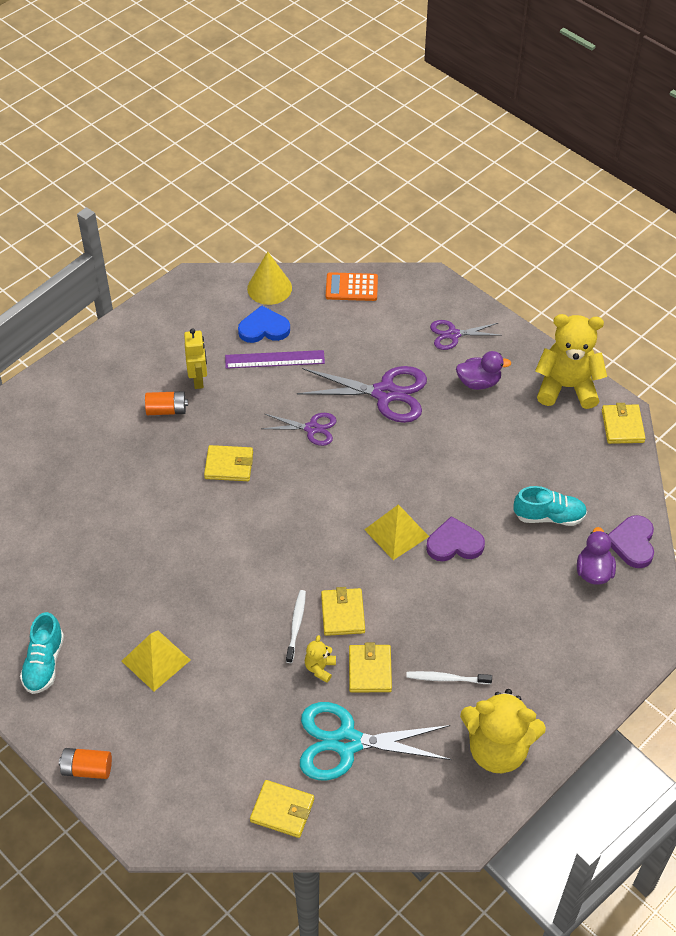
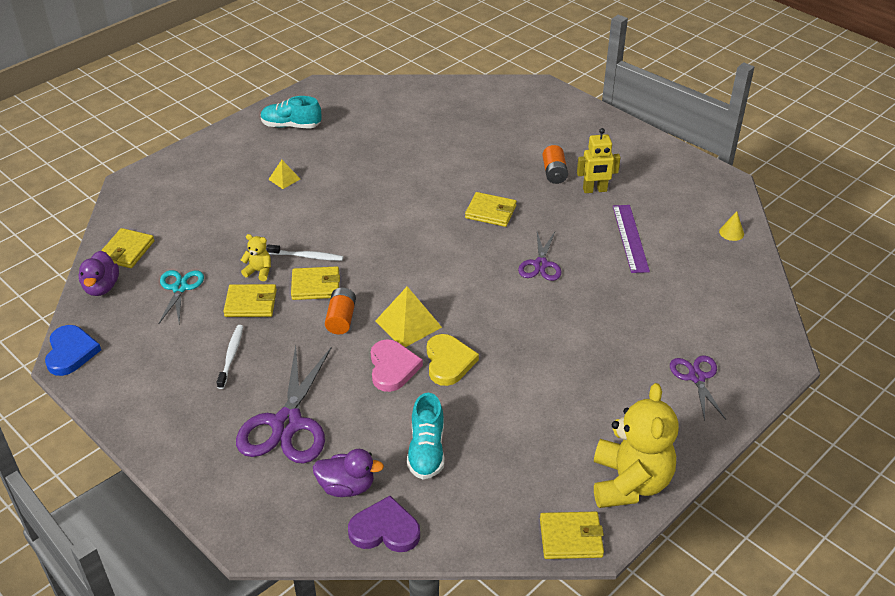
camera: 90 degrees right, 10 degrees down
(87, 769) = (194, 151): orange battery -> orange battery (341, 319)
(155, 660) = (284, 179): yellow pyramid -> yellow pyramid, size x0.55
(229, 465) = (490, 212): yellow wallet -> yellow wallet turned 75 degrees counterclockwise
(264, 328) = (672, 230): blue heart -> blue heart (71, 352)
(269, 288) = (731, 232): yellow cone -> yellow cone, size x0.51
(346, 742) = (180, 288): turquoise scissors -> turquoise scissors, size x0.57
(351, 287) = (750, 293): orange calculator -> none
(385, 393) = (595, 318): purple scissors -> purple scissors (287, 424)
(445, 501) = (448, 362): none -> yellow heart
(454, 543) = (392, 367): purple heart -> pink heart
(479, 382) = (624, 397): purple duck -> purple duck (101, 287)
(497, 749) = (145, 390): yellow teddy bear -> none

